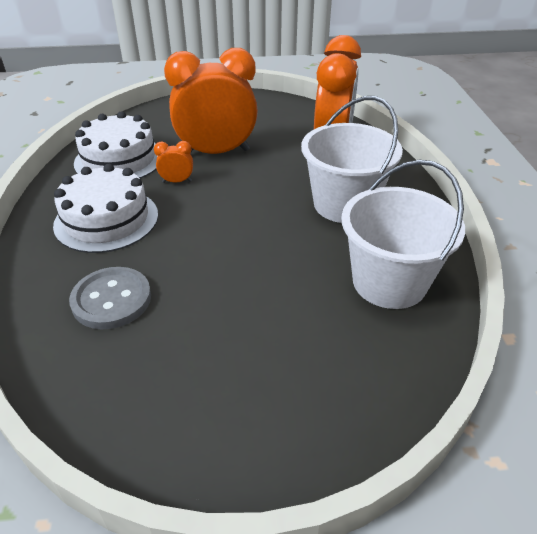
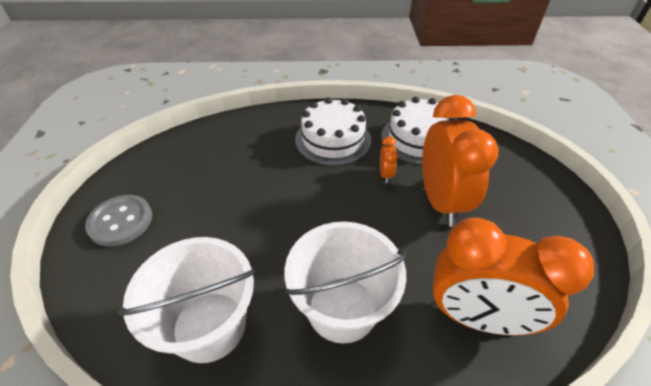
camera: 95 degrees right, 5 degrees up
(111, 300) = (246, 149): grey button -> grey button (121, 221)

